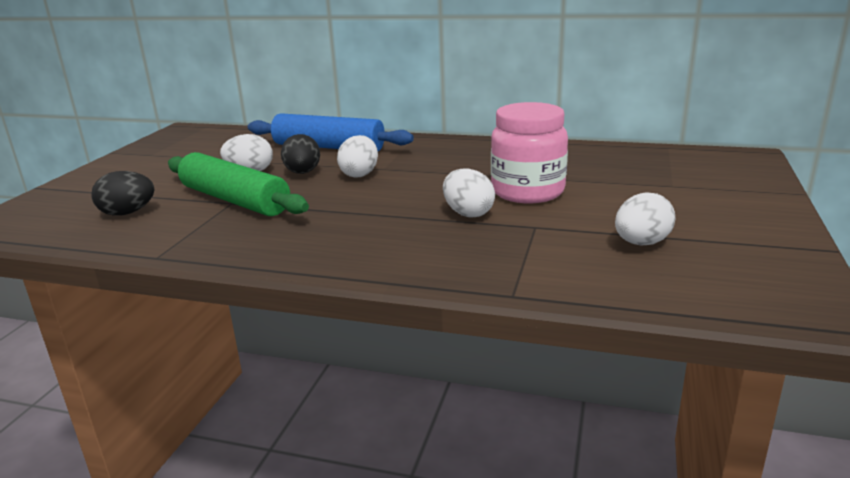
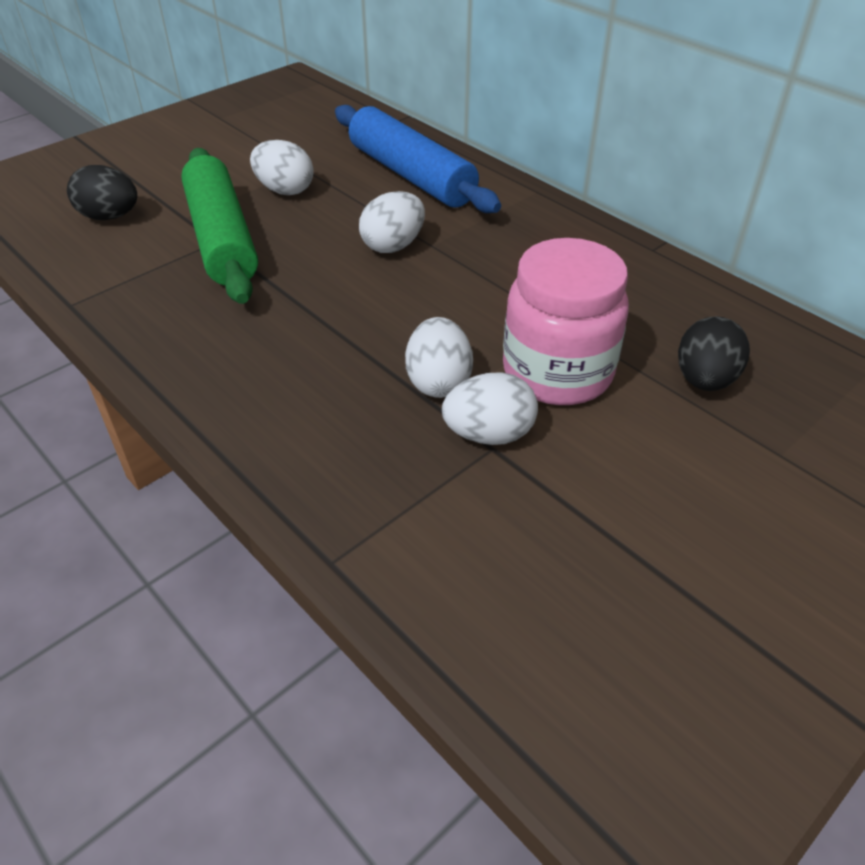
camera: 30 degrees right, 20 degrees up
(302, 173) = (335, 216): black egg -> black egg (704, 380)
(641, 243) = (591, 554): white egg -> white egg (489, 434)

